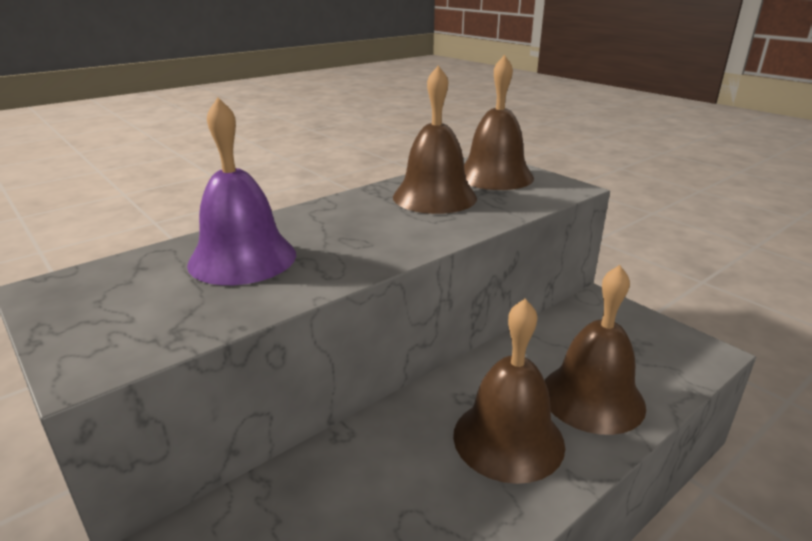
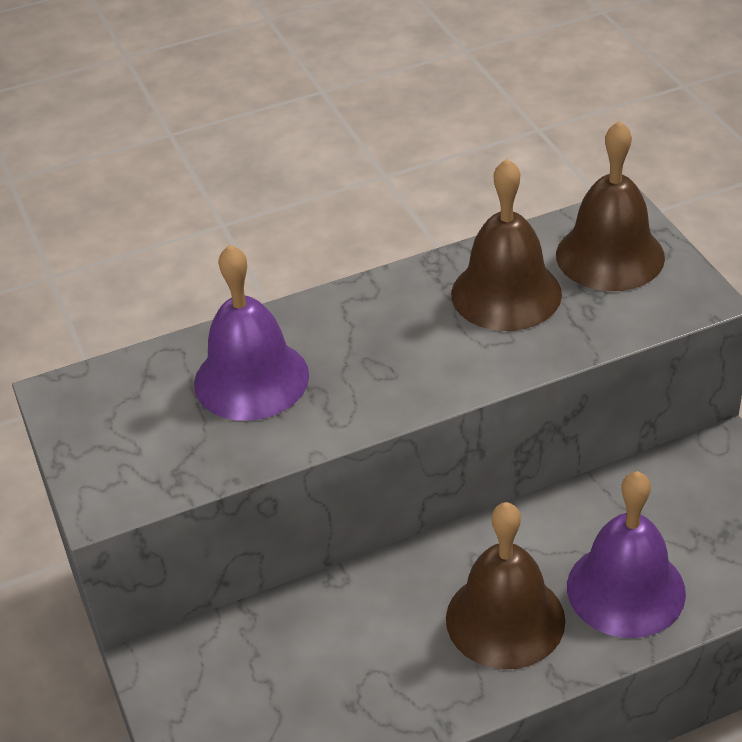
camera: 20 degrees right, 15 degrees up
(592, 397) = (625, 589): brown bell -> purple bell

